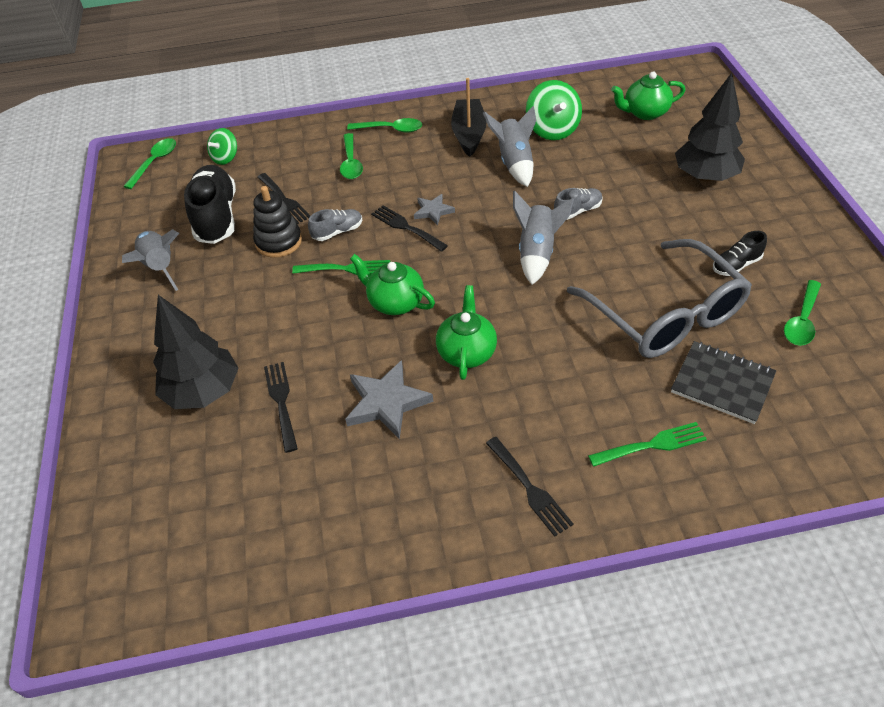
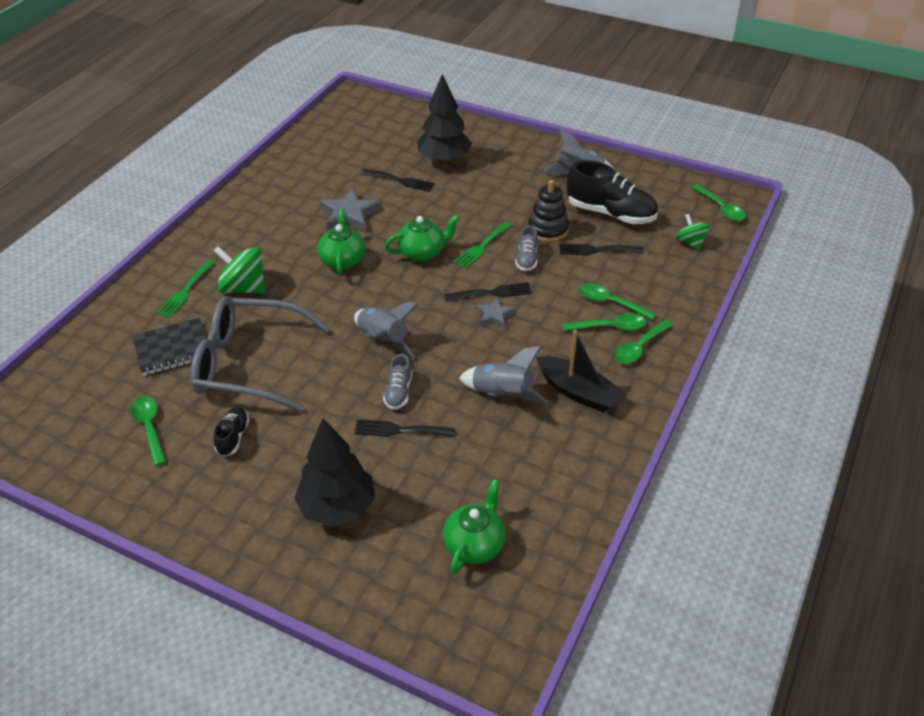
camera: 125 degrees right, 5 degrees down
(382, 151) = (609, 327): none -> green spoon
(466, 352) = (343, 260): green teapot -> green teapot turned 135 degrees counterclockwise
(530, 488) = (229, 234): black fork -> black fork (399, 430)
(552, 130) = (524, 452): green spinning top -> green spinning top (243, 288)

